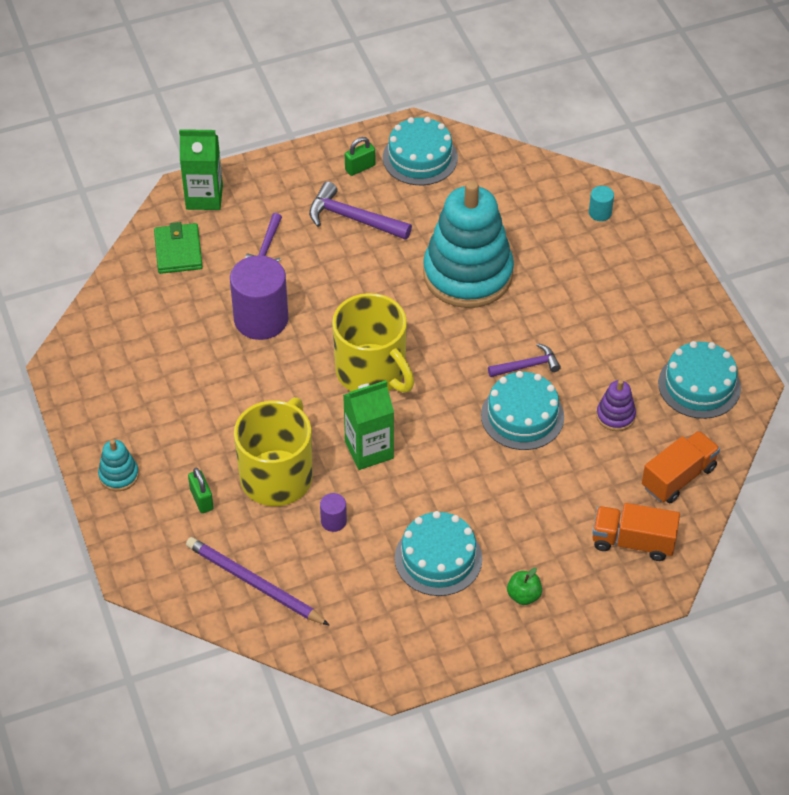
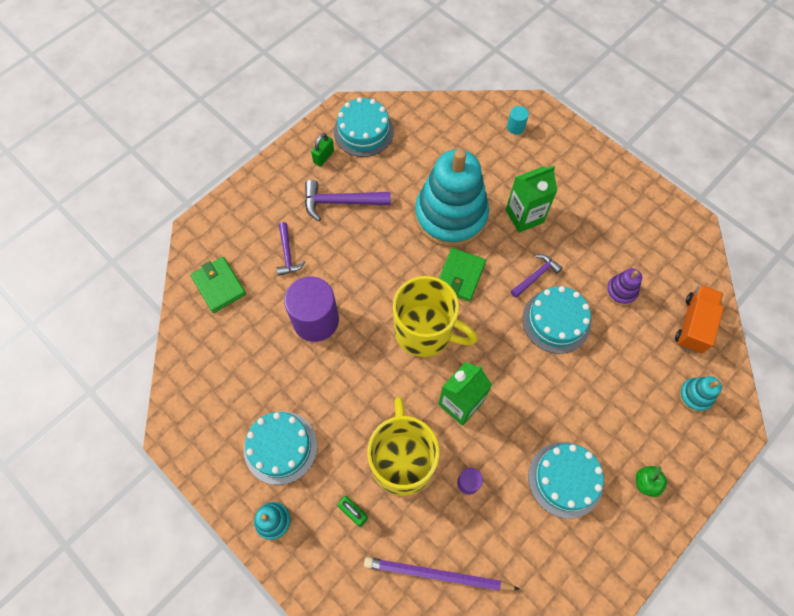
camera: 25 degrees left, 15 degrees up
(204, 197) = (216, 229): green carton -> green carton (524, 216)
(442, 335) = (460, 276): none -> green wallet
(633, 542) = (695, 395): orange truck -> turquoise stacking toy
(699, 385) = (662, 240): turquoise cake -> turquoise cake (280, 447)

